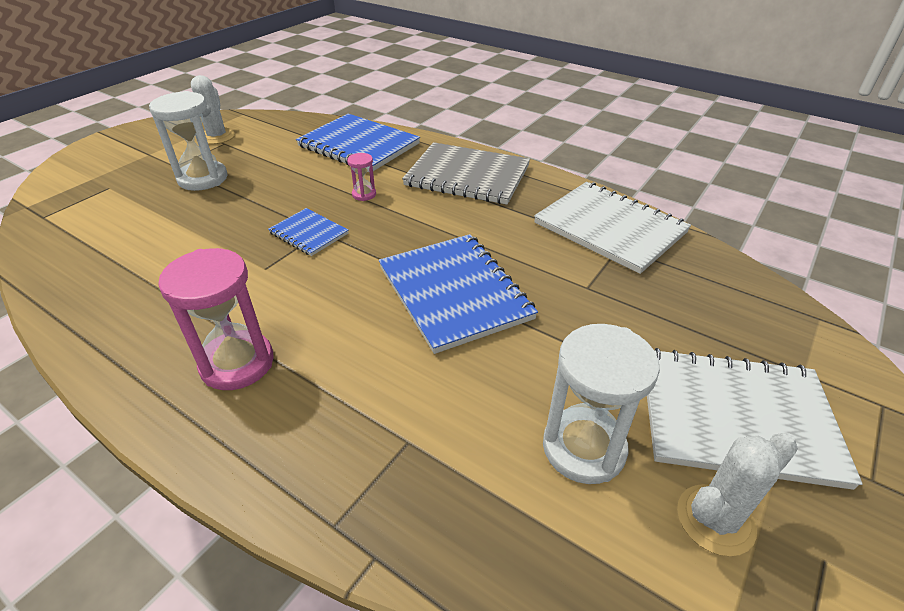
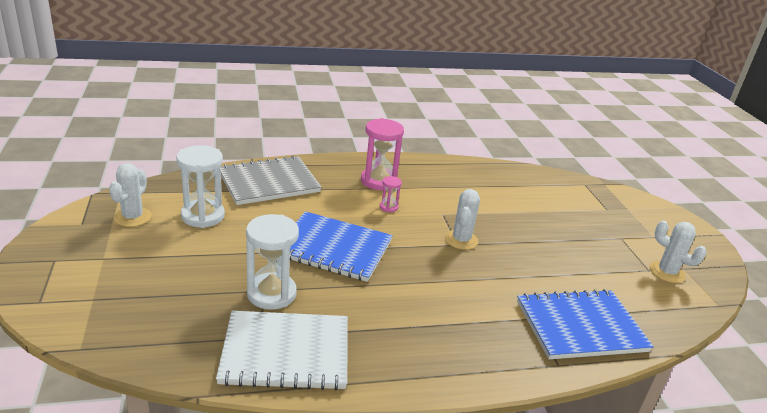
camera: 130 degrees right, 10 degrees down
(203, 179) = (586, 239): white hourglass -> white hourglass (271, 294)
(309, 233) = (461, 240): blue notebook -> white cactus
(364, 194) = (486, 282): pink hourglass -> pink hourglass (388, 207)
(467, 176) = (454, 344): grey notebook -> grey notebook (269, 182)
(736, 418) = (132, 257): white notebook -> none

